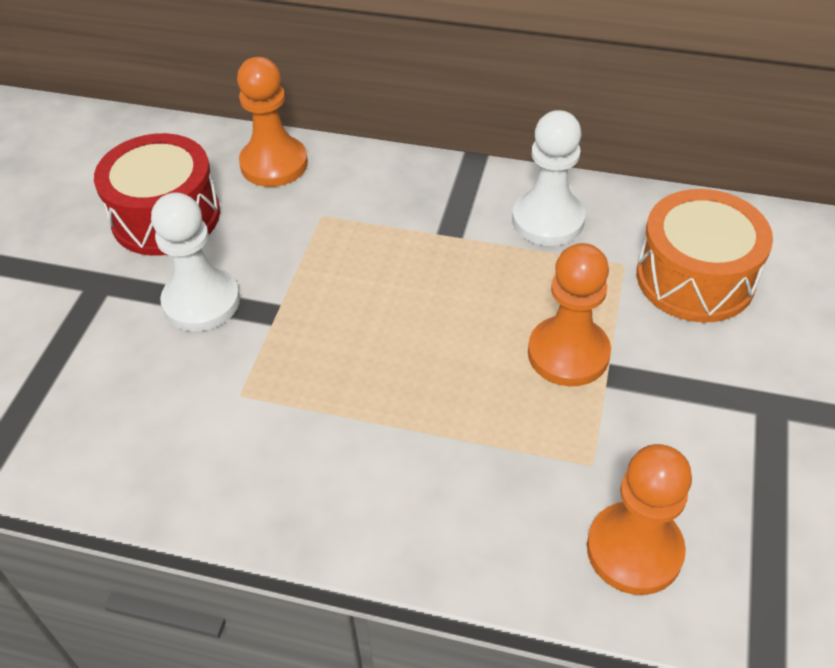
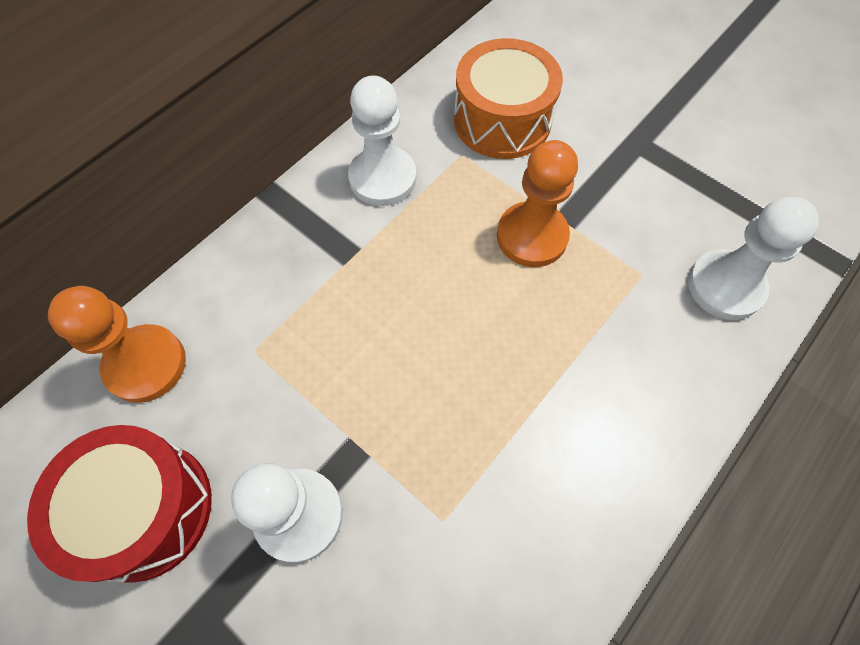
camera: 65 degrees left, 15 degrees up
(634, 550) = (725, 286): orange pawn -> white pawn

